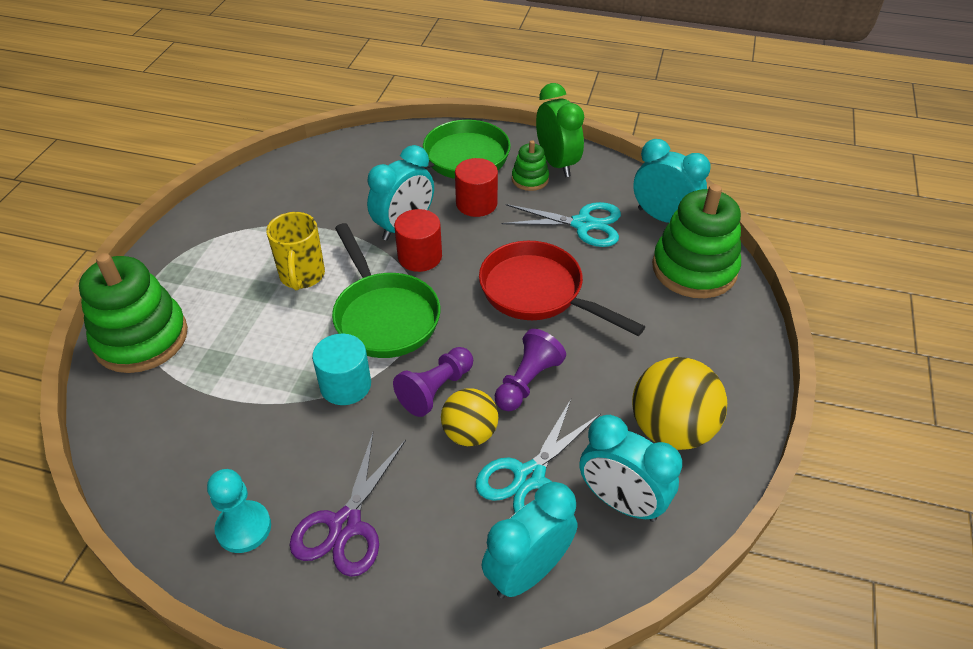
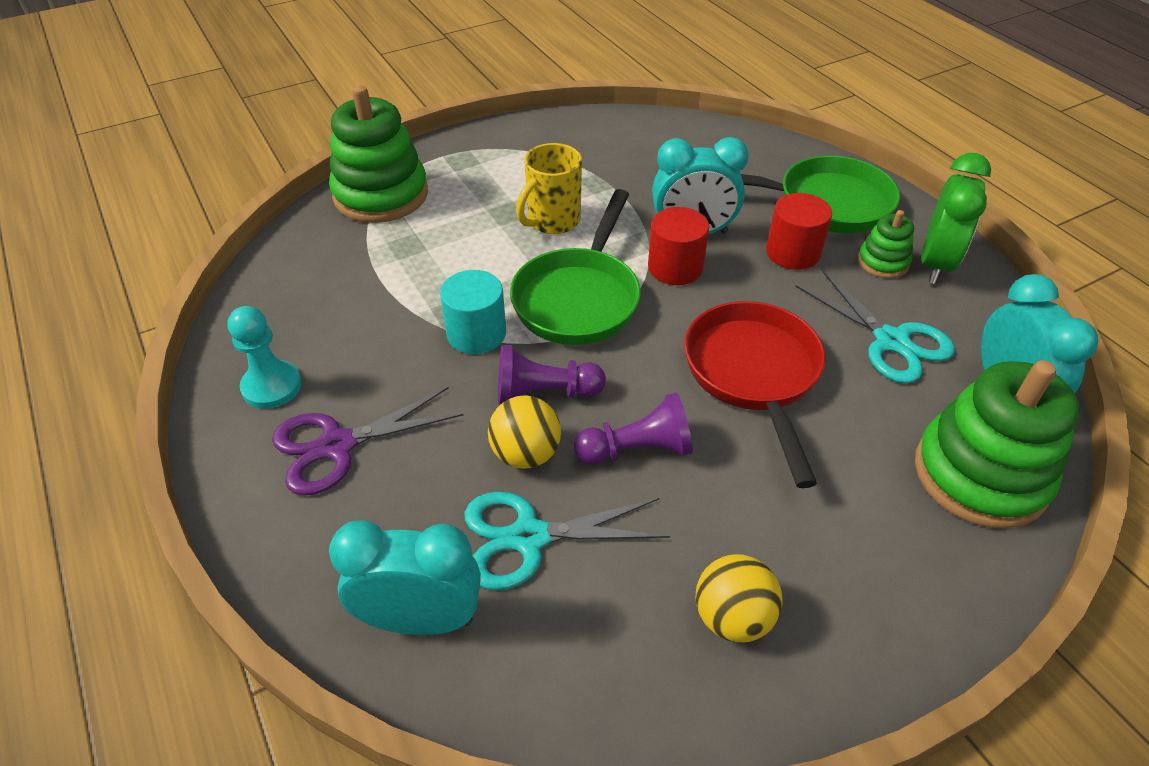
camera: 45 degrees right, 0 degrees up
(621, 502) = (586, 640): turquoise clock -> none
(671, 429) = (732, 617): yellow ball -> yellow ball, size x0.63

